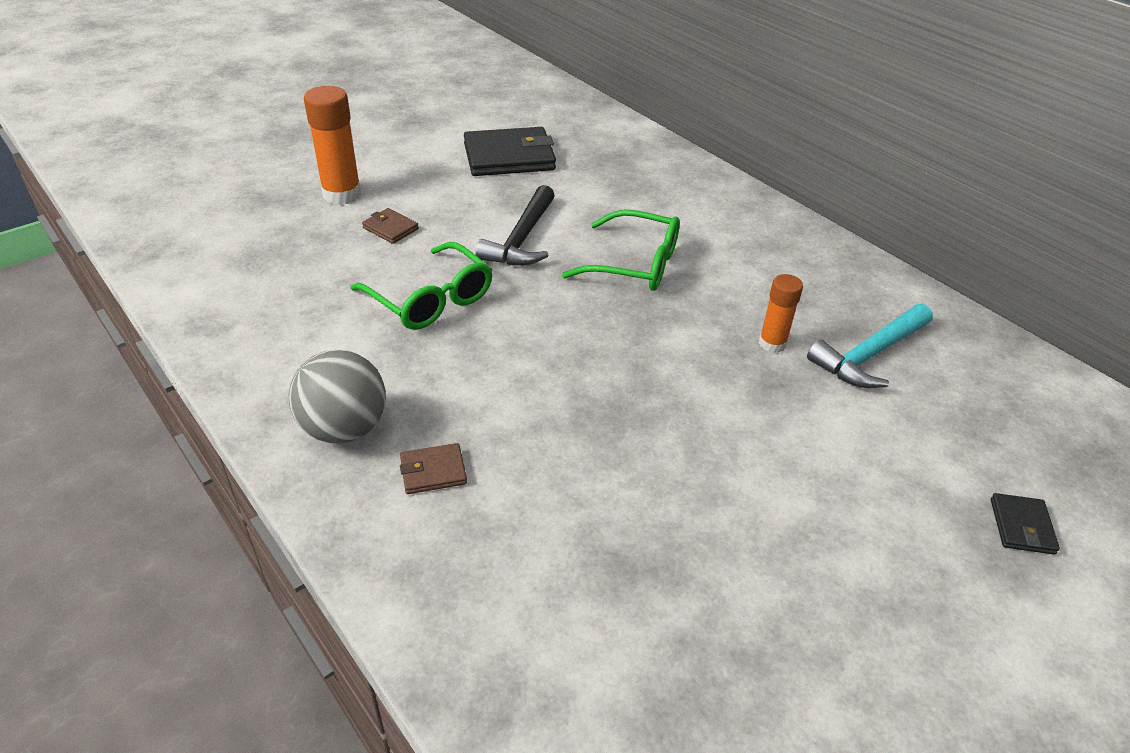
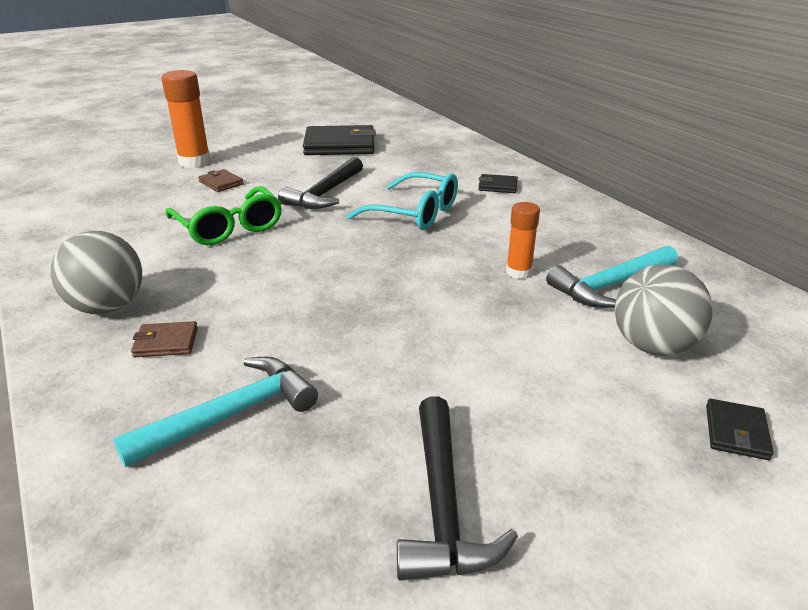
camera: 10 degrees right, 10 degrees down
(542, 556) = (231, 414): none -> turquoise hammer
(635, 264) = (414, 213): green glasses -> turquoise glasses
(714, 216) = (497, 186): none -> black wallet
(782, 635) = (443, 505): none -> black hammer
(927, 431) = (653, 346): none -> grey ball

